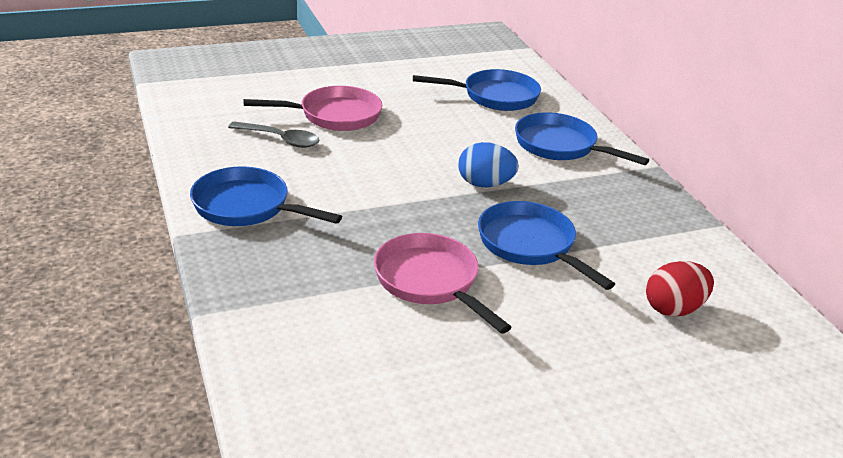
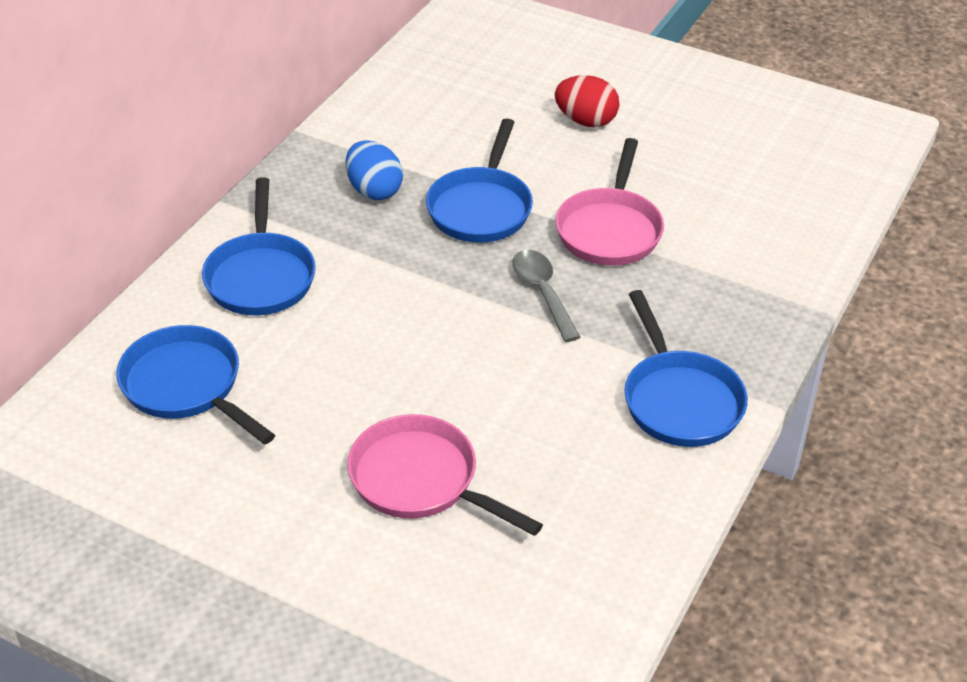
camera: 130 degrees left, 10 degrees up
(280, 140) = (536, 479): grey spoon -> grey spoon (543, 292)
(485, 184) = (415, 282): blue egg -> blue egg (374, 190)
(674, 309) = (465, 111): red egg -> red egg (586, 121)

